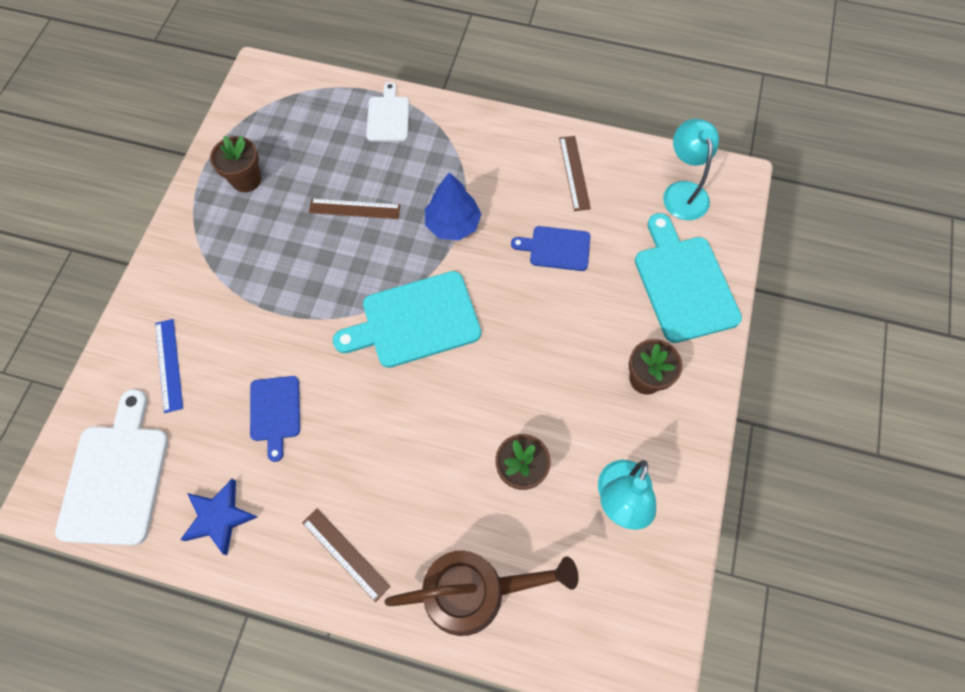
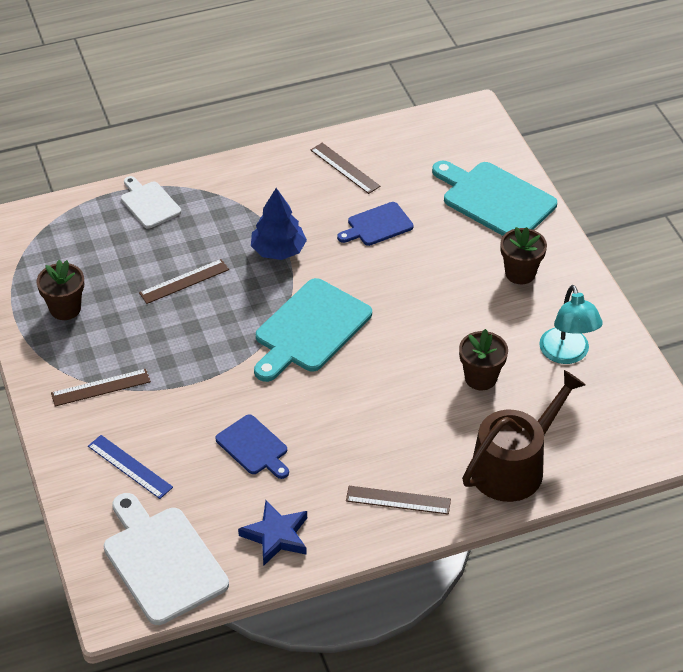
camera: 35 degrees left, 20 degrees down
(210, 272) = (100, 387): none -> brown ruler
(683, 192) = (441, 140): turquoise lamp -> none

